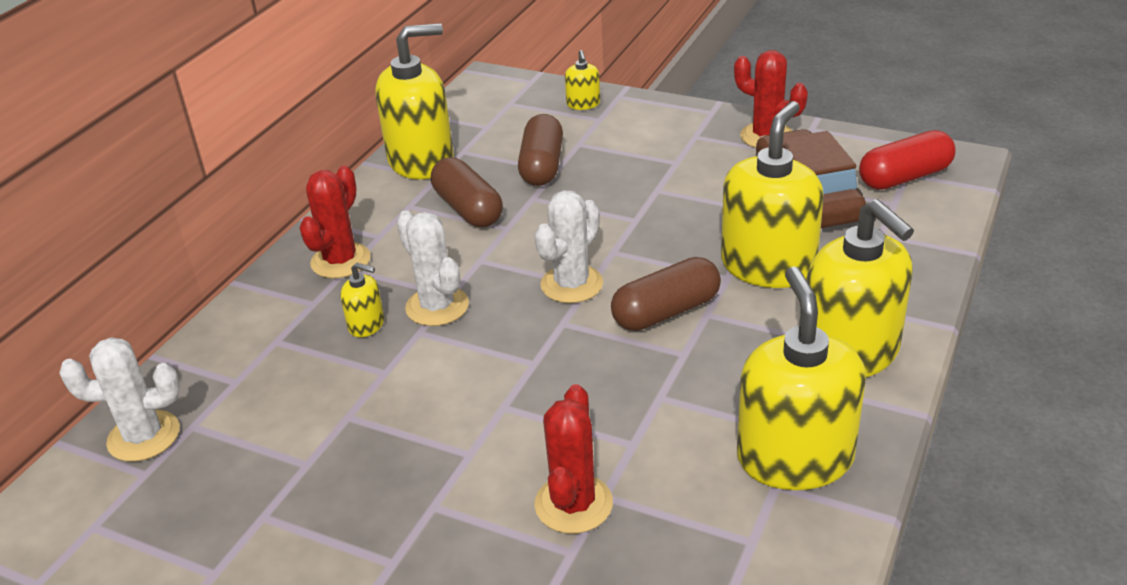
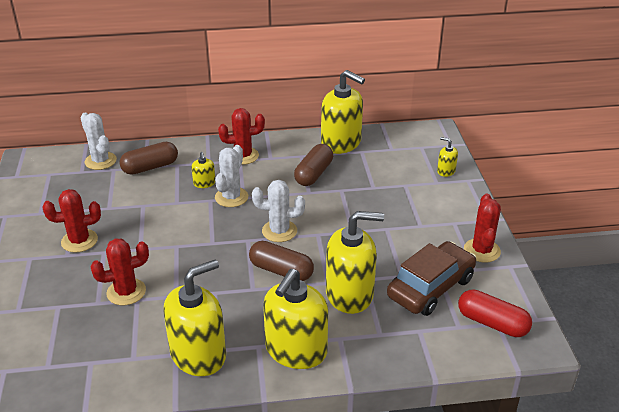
camera: 55 degrees right, 0 degrees up
(367, 532) = (79, 241): none -> red cactus
(542, 166) = (372, 181): brown capsule -> brown capsule (150, 167)
(583, 104) = (446, 171): yellow soap dispenser -> yellow soap dispenser turned 75 degrees clockwise

